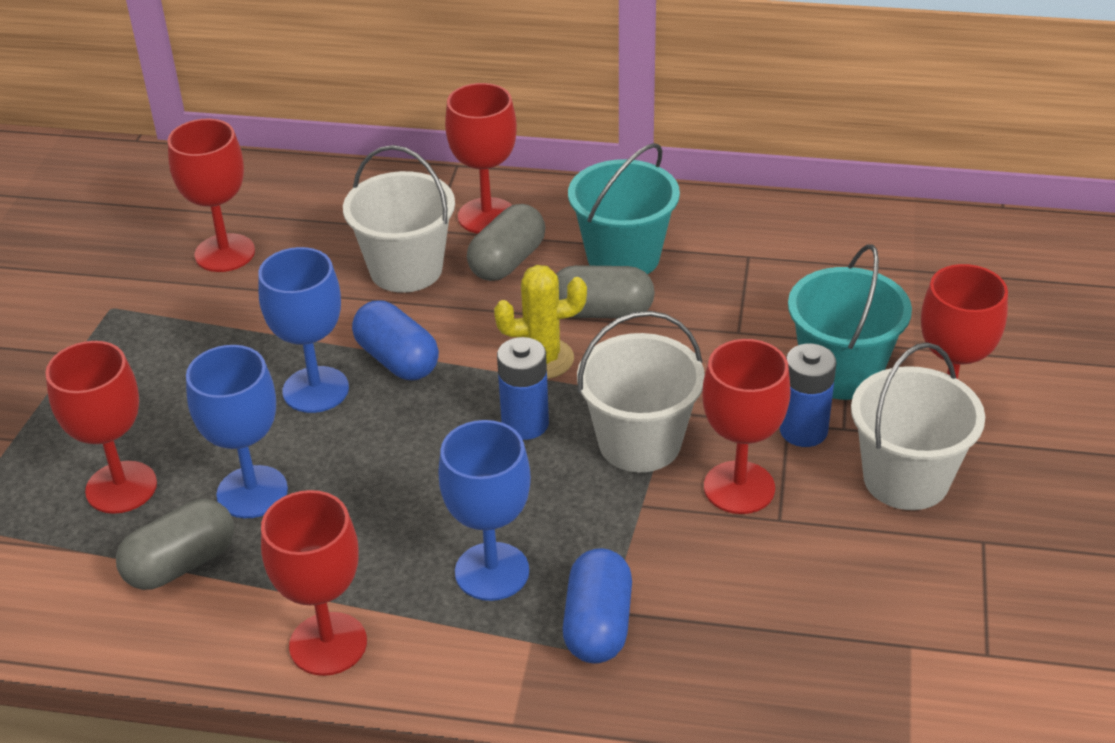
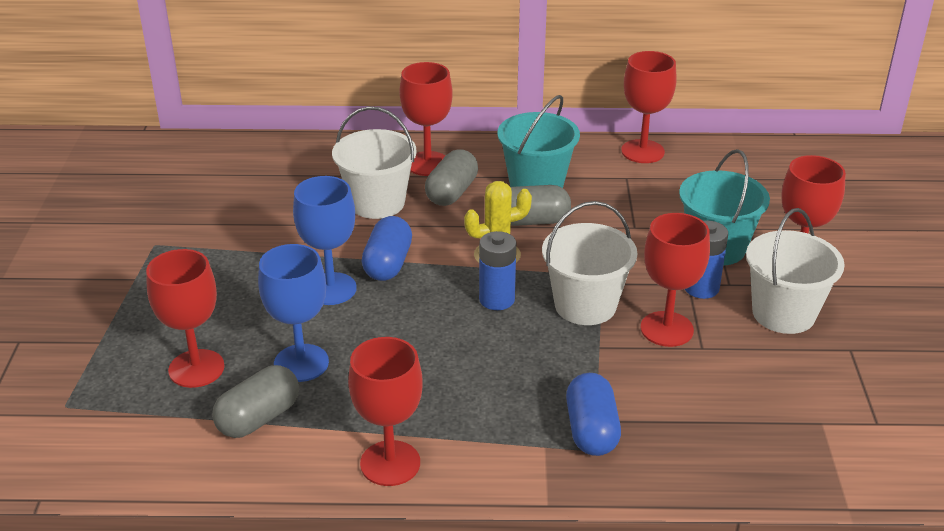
camera: 10 degrees left, 5 degrees down
(225, 253) = (234, 201): red goblet -> red goblet (642, 151)
(397, 360) = (388, 264): blue capsule -> blue capsule turned 60 degrees clockwise
(492, 571) = (501, 401): blue goblet -> none

